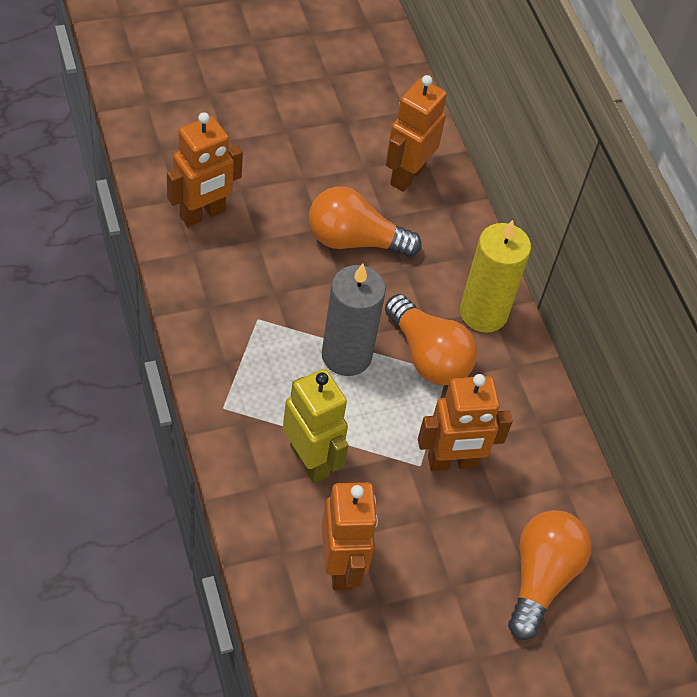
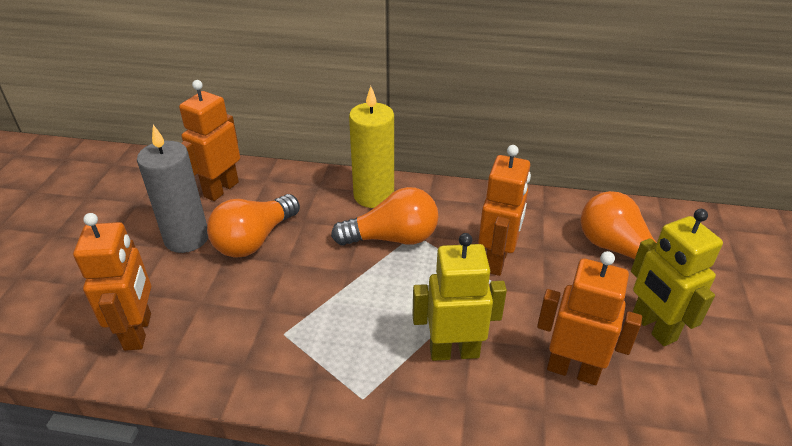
camera: 55 degrees left, 15 degrees down
(346, 355) = (361, 286): grey candle -> grey candle (187, 238)
(407, 175) = (221, 189): orange robot -> orange robot turned 60 degrees clockwise
(437, 631) = (653, 327): none -> yellow robot

